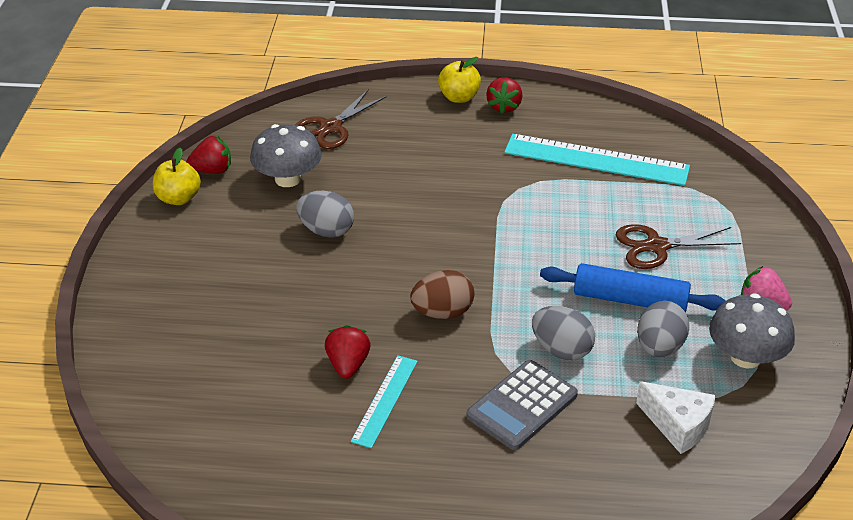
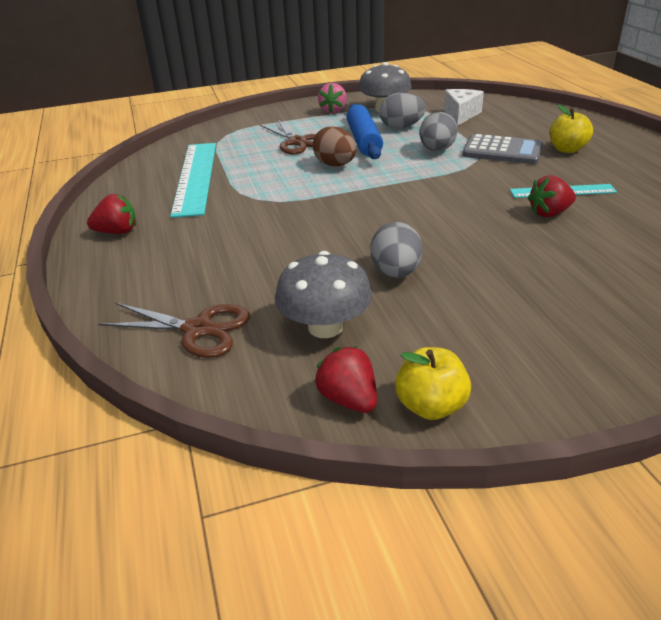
camera: 110 degrees left, 5 degrees down
(442, 312) = (446, 193): brown egg -> brown egg (335, 165)
(459, 97) = (103, 260): yellow apple -> yellow apple (567, 149)

